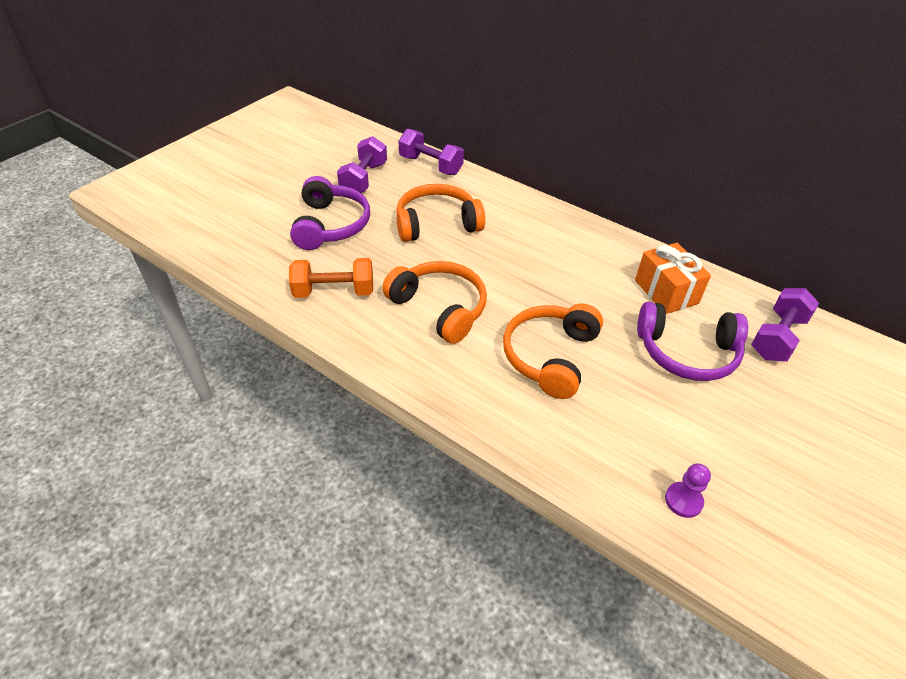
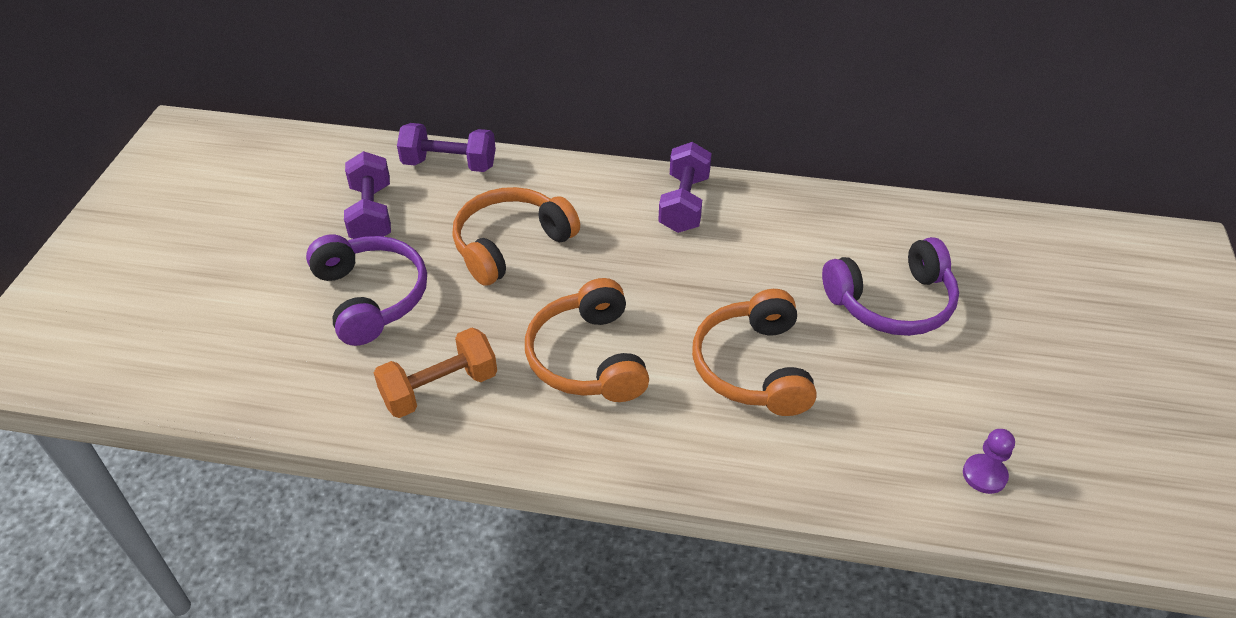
camera: 25 degrees left, 0 degrees up
(439, 308) = (588, 358): orange headphones -> orange headphones turned 120 degrees counterclockwise
(666, 292) = (829, 236): orange gift -> none
(777, 337) = (969, 248): purple dumbbell -> purple dumbbell (684, 204)

